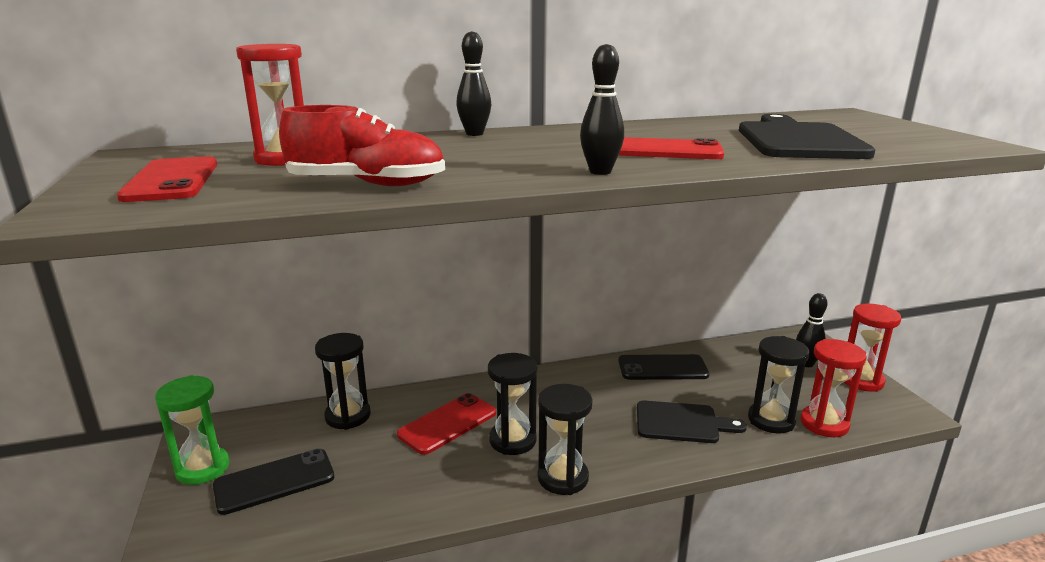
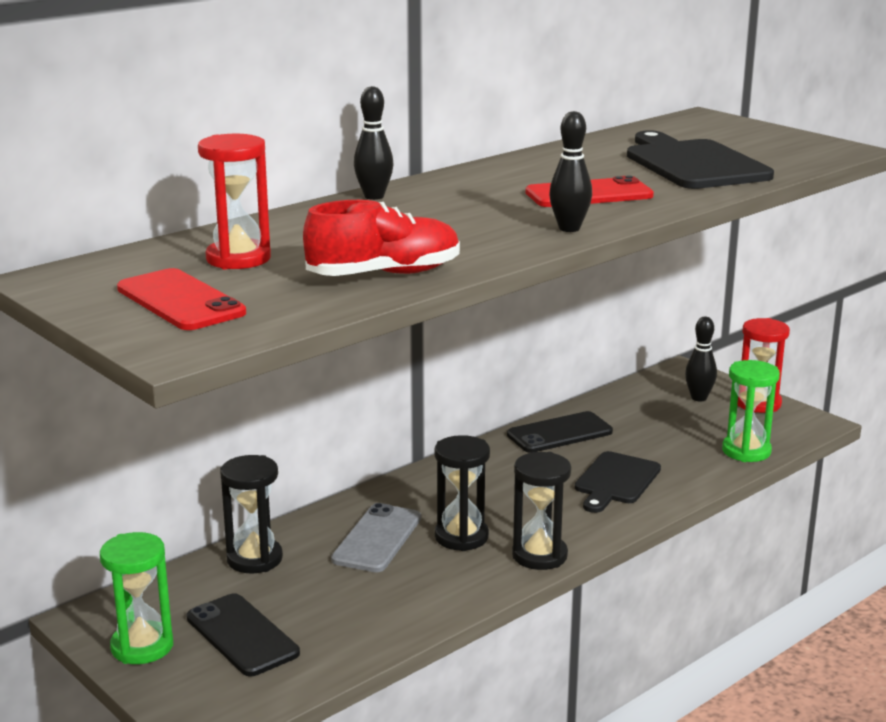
camera: 25 degrees left, 0 degrees up
(274, 481) = (242, 635): black phone -> black phone turned 75 degrees counterclockwise
(448, 424) = (377, 539): red phone -> grey phone
(681, 423) = (616, 481): black cutting board -> black cutting board turned 135 degrees clockwise
(771, 420) = (697, 459): black hourglass -> none
(824, 424) = (746, 451): red hourglass -> green hourglass

